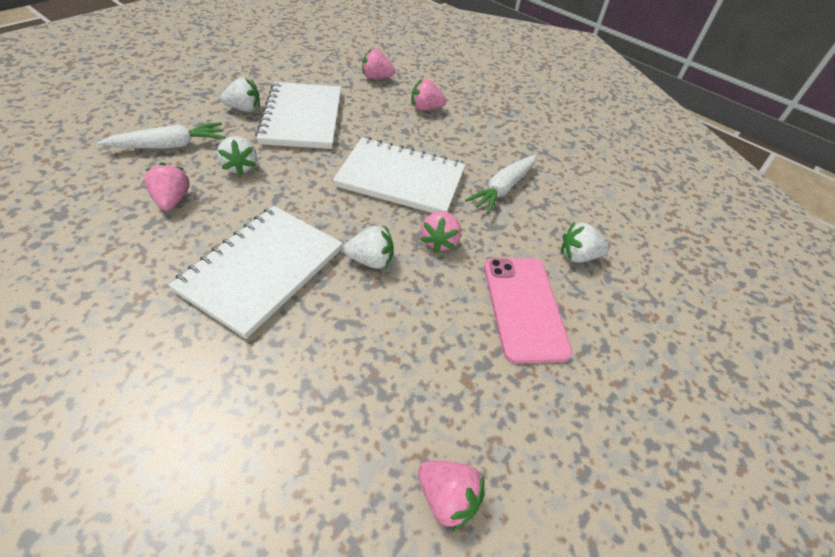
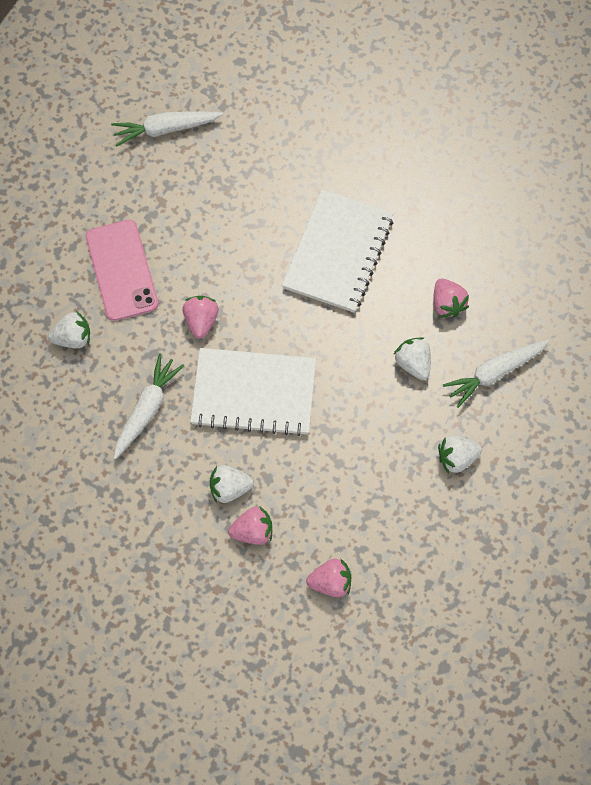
camera: 175 degrees right, 20 degrees up
(302, 118) = (388, 463): white notebook -> none
(371, 260) = (255, 284): white strawberry -> white strawberry (229, 488)
(447, 498) = (165, 129): pink strawberry -> white carrot

